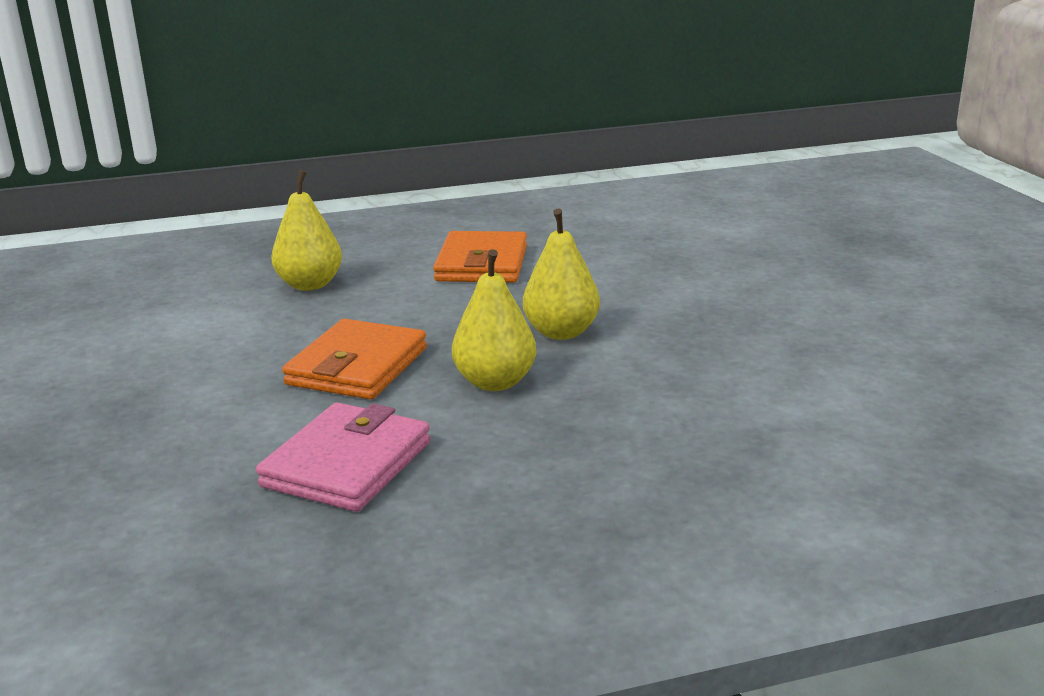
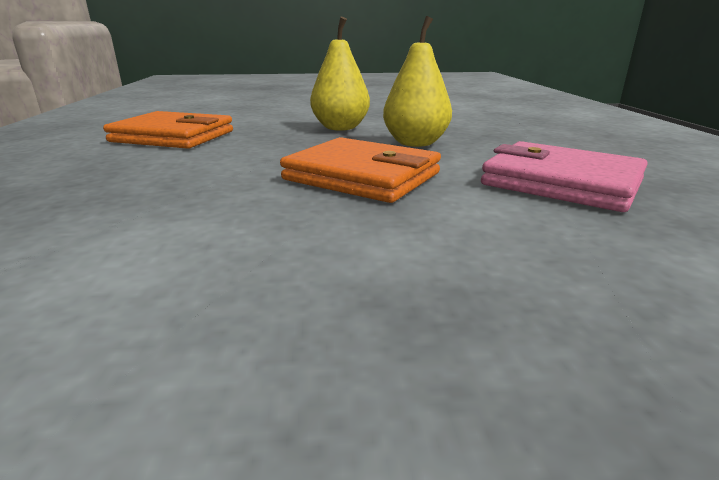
camera: 80 degrees left, 0 degrees up
(310, 285) = (101, 192): yellow pear -> none

